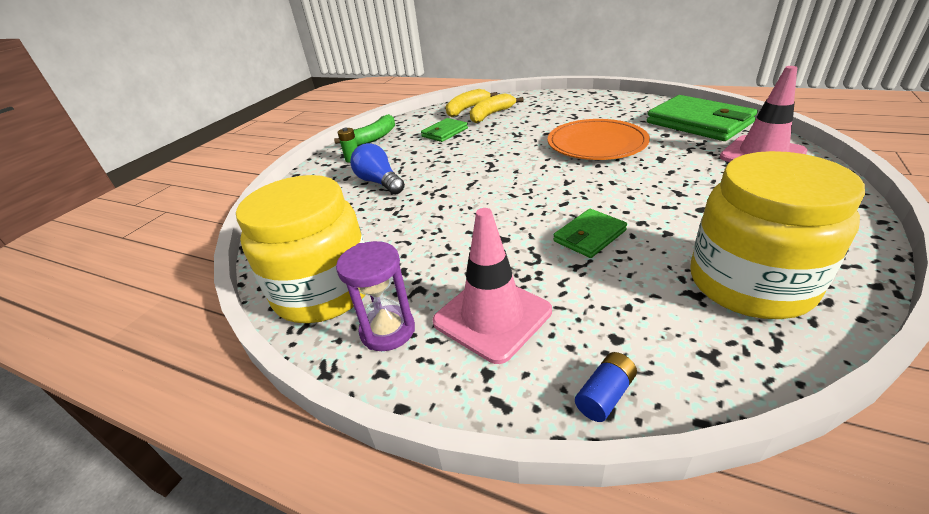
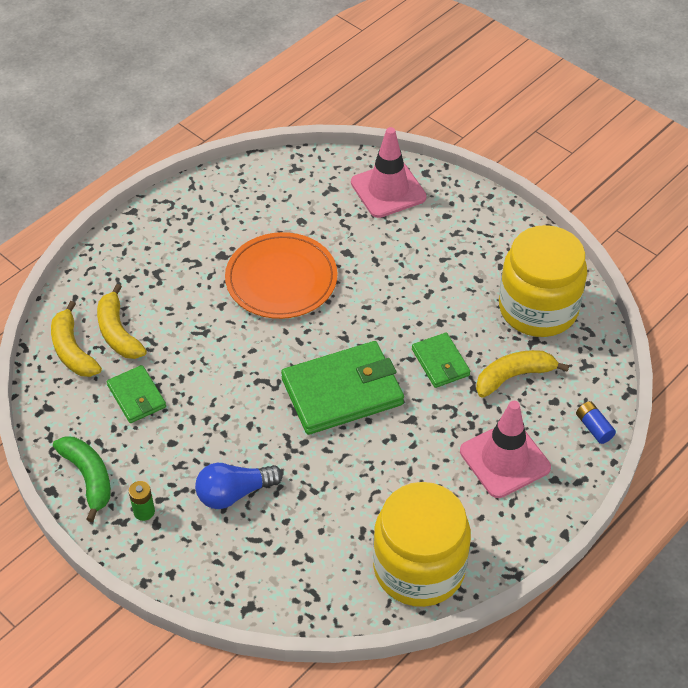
camera: 75 degrees left, 15 degrees up
(387, 330) = (490, 528): purple hourglass -> none
(621, 291) = (513, 376): none -> yellow banana
(699, 123) = (296, 184): green wallet -> green wallet (342, 391)

